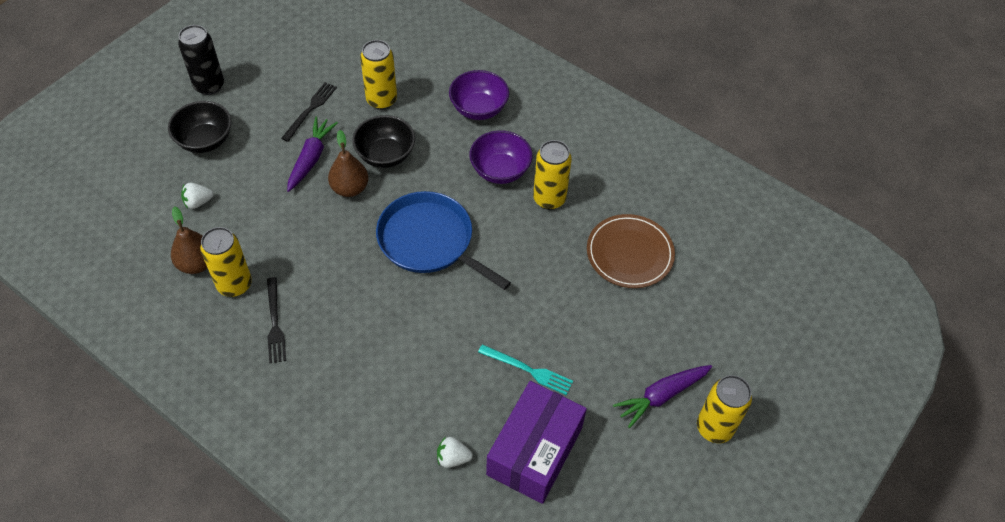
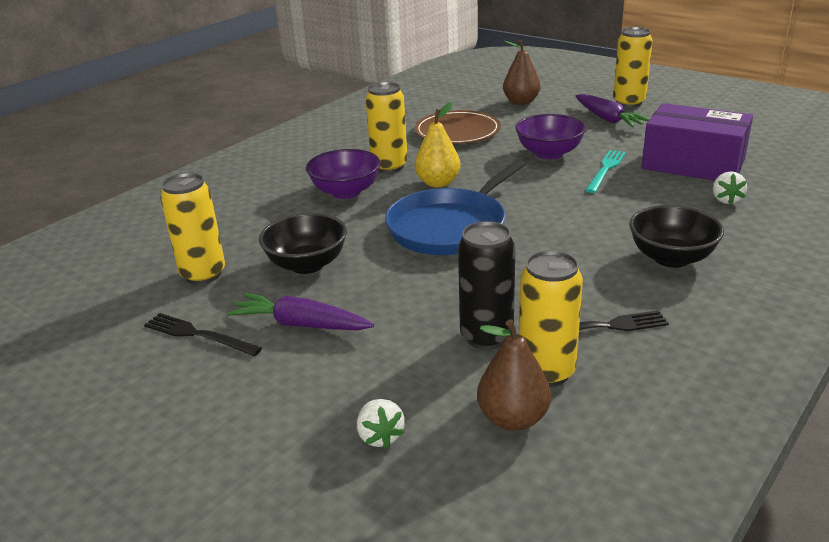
camera: 85 degrees left, 25 degrees down
(205, 140) = (233, 448): black bowl -> black bowl (671, 258)
(209, 86) = (87, 462): black can -> black can (486, 337)
(350, 188) = (363, 287): brown pear -> brown pear (521, 102)
(478, 109) = (244, 208): purple bowl -> purple bowl (549, 153)
(511, 234) = (438, 183): none -> yellow pear

